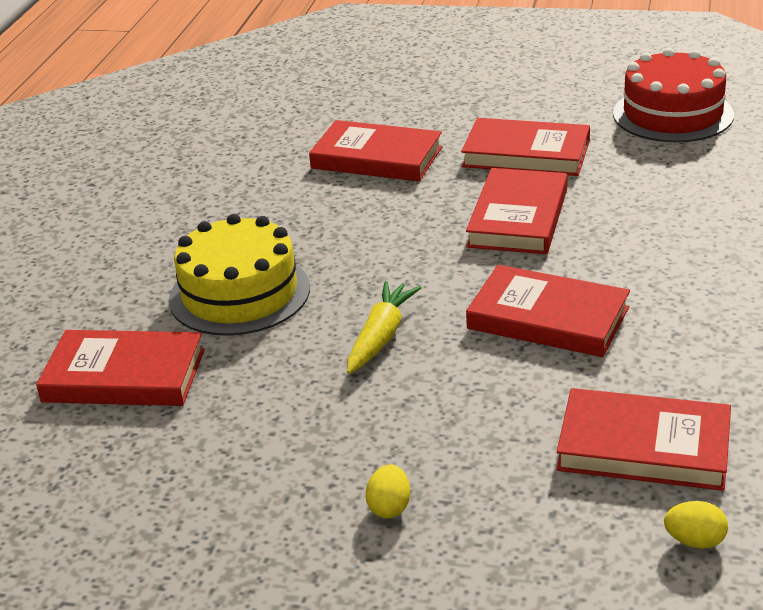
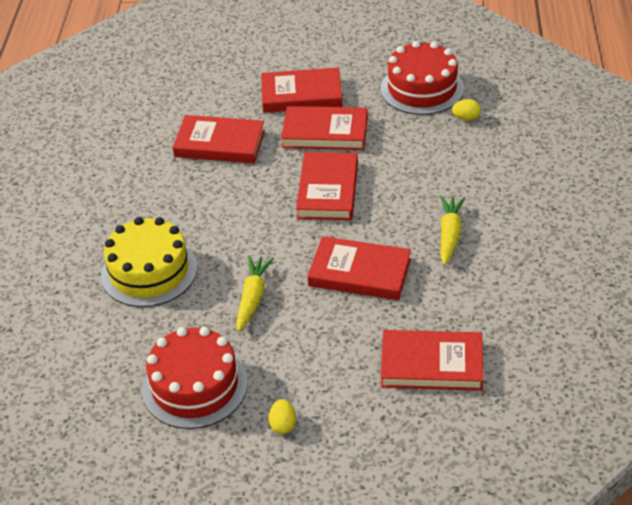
camera: 10 degrees left, 10 degrees up
(124, 376) = (87, 346): red book -> red book (301, 95)
(266, 441) = (195, 386): none -> red cake
(693, 282) = (449, 235): none -> yellow carrot
(695, 541) = (468, 427): yellow egg -> yellow egg (466, 118)

